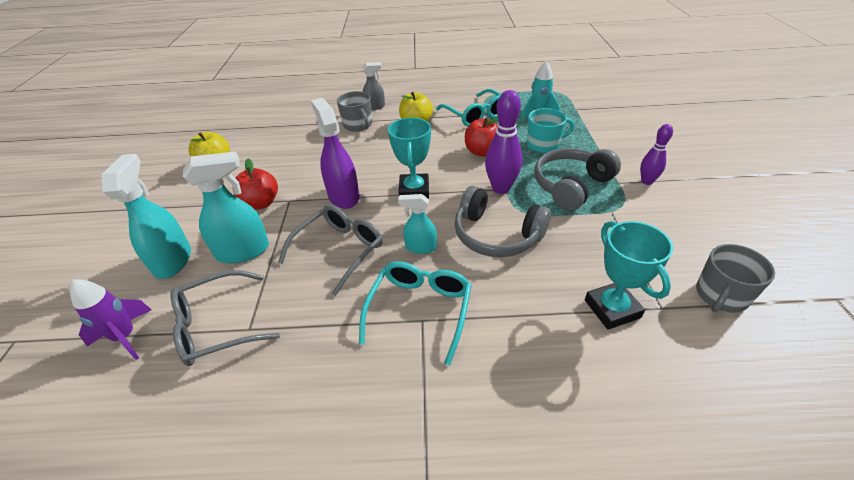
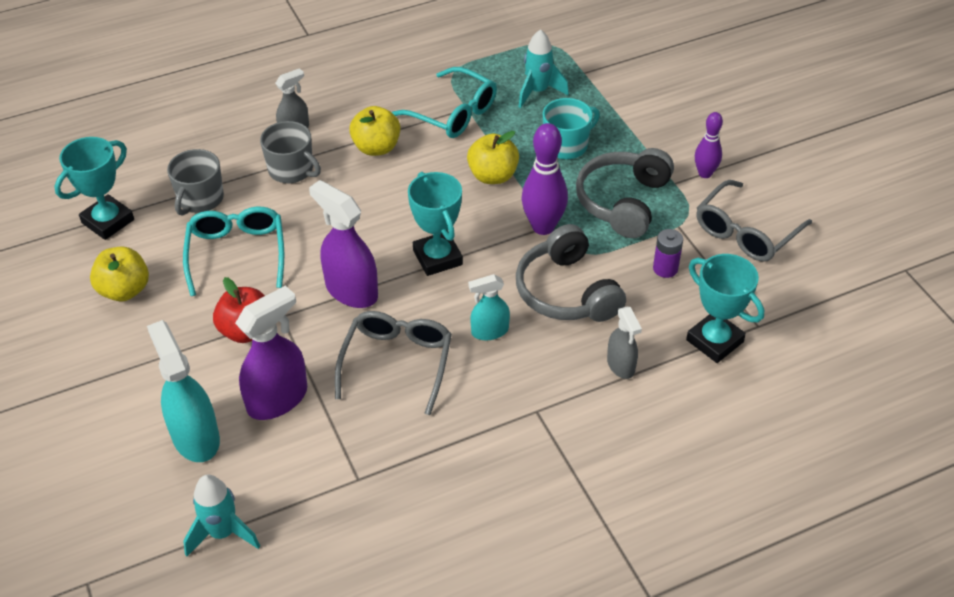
camera: 25 degrees left, 5 degrees up
(125, 337) = (222, 533): purple rocket -> turquoise rocket
(217, 326) = (320, 488): grey glasses -> grey glasses (745, 232)
(240, 129) = (108, 221): none -> turquoise trophy
(243, 251) = (278, 399): turquoise spray bottle -> purple spray bottle
(420, 310) = (529, 401): turquoise glasses -> turquoise glasses (237, 254)
(482, 152) = (493, 176): red apple -> yellow apple
(496, 235) = (567, 291): grey headphones -> grey headphones turned 60 degrees clockwise
(514, 304) = (621, 365): none -> grey spray bottle
(587, 239) = (665, 268): none -> purple battery
(720, 296) = (808, 297): grey mug -> grey mug (200, 199)

